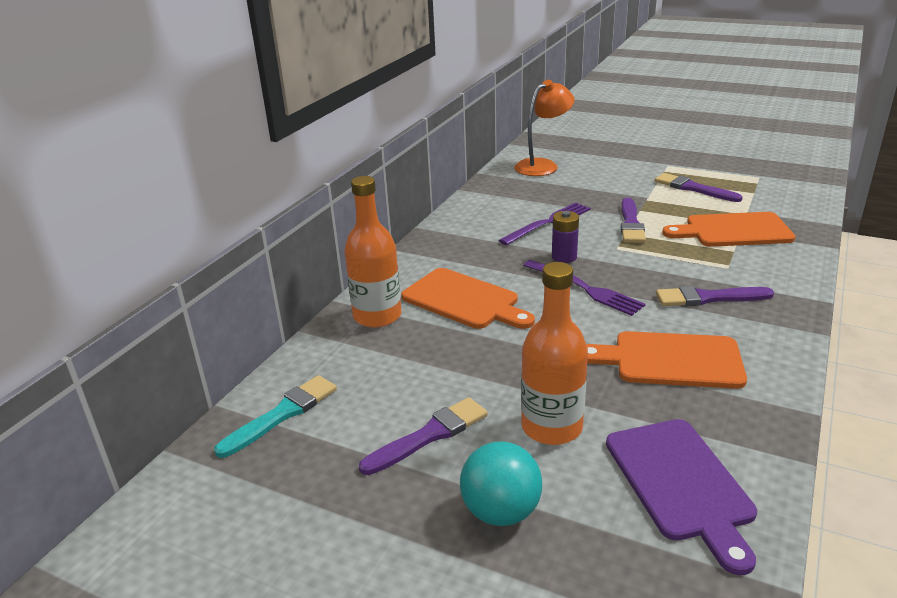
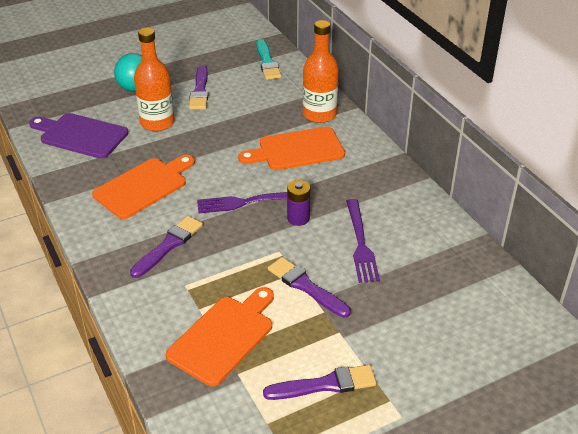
camera: 125 degrees right, 10 degrees up
(542, 165) = (495, 318): orange lamp -> none

